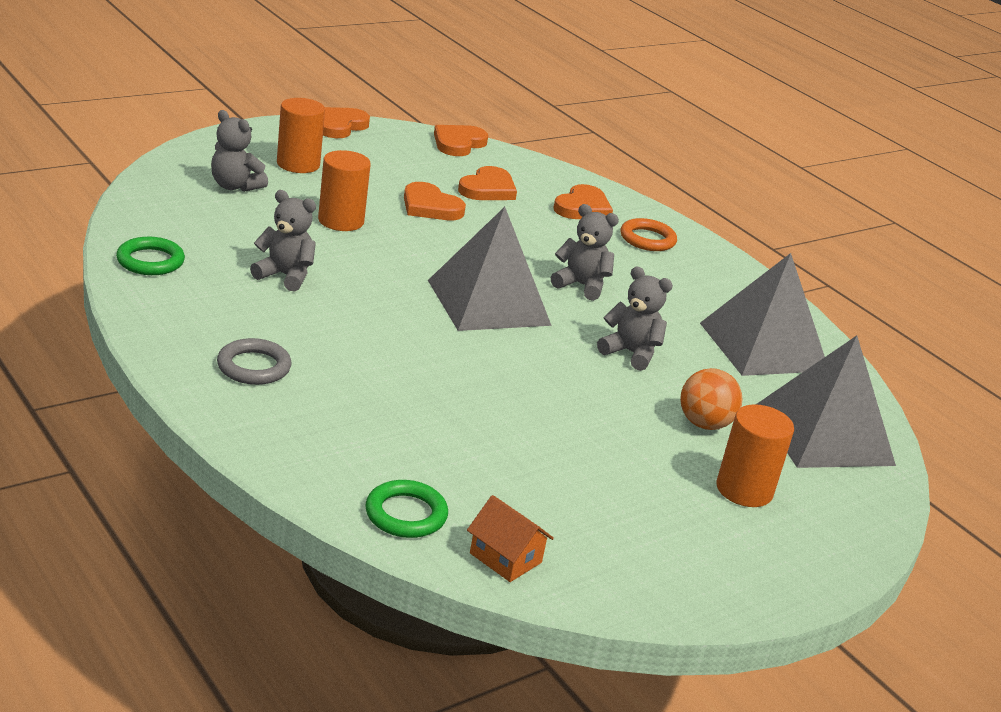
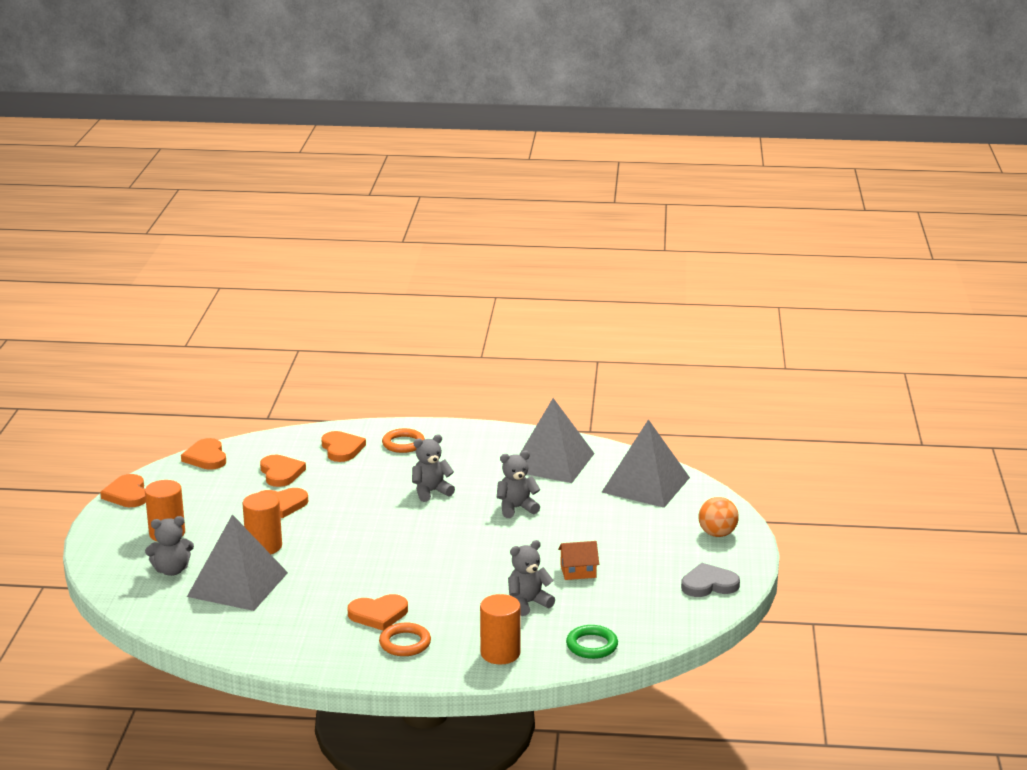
camera: 45 degrees left, 5 degrees down
(150, 261) = (240, 639): green ring -> none
(254, 367) = (405, 643): grey ring -> orange ring
(285, 276) = (312, 594): grey teddy bear -> grey teddy bear (528, 603)
(293, 330) = (378, 614): none -> orange heart
(488, 302) = (416, 532): grey pyramid -> grey pyramid (237, 584)
(505, 558) = (654, 629): orange house -> orange house (578, 571)
(674, 572) = (709, 584): none -> grey heart
(704, 424) = (603, 517): orange ball -> orange ball (717, 534)
(744, 490) = (667, 532): orange cylinder -> orange cylinder (500, 653)

